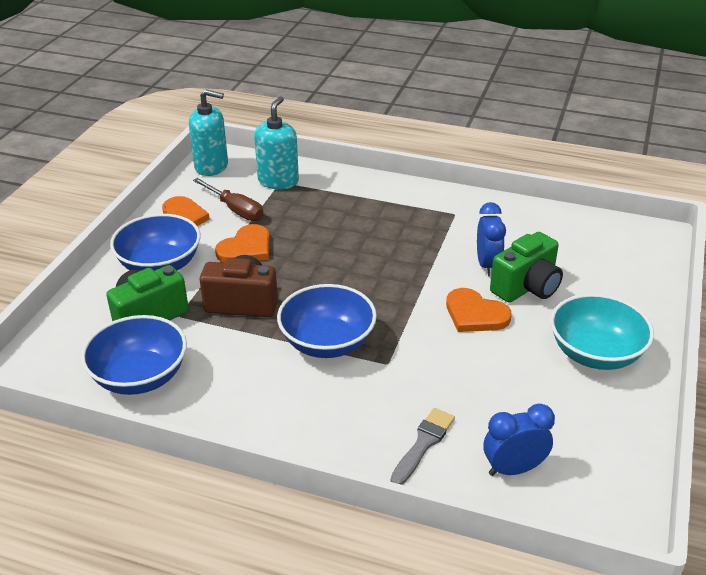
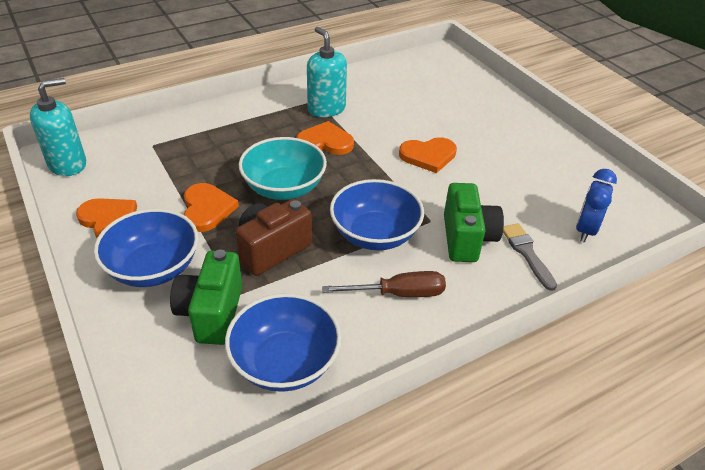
camera: 50 degrees left, 5 degrees up
(235, 210) = (149, 186): brown screwdriver -> brown screwdriver (398, 293)
(278, 181) = (149, 145): turquoise soap dispenser -> turquoise soap dispenser (326, 109)
(406, 251) = (325, 142): none -> orange heart
(487, 265) = (387, 121): blue clock -> none
(526, 287) = (429, 122): green camera -> green camera (467, 239)
(595, 353) = (518, 138): turquoise bowl -> turquoise bowl (284, 188)

